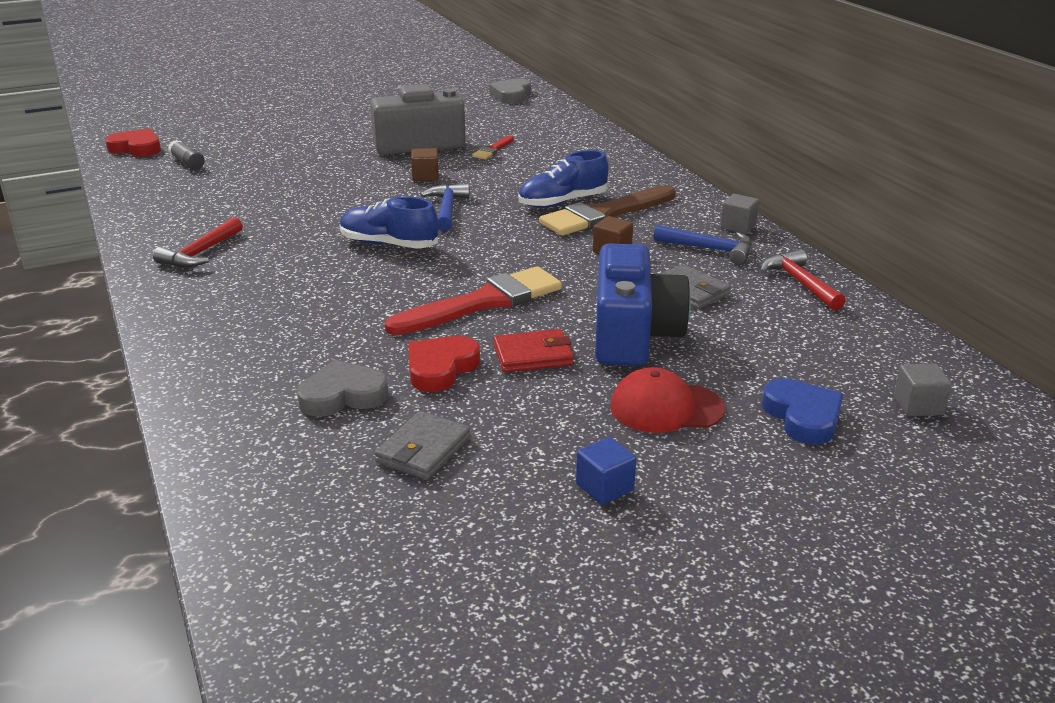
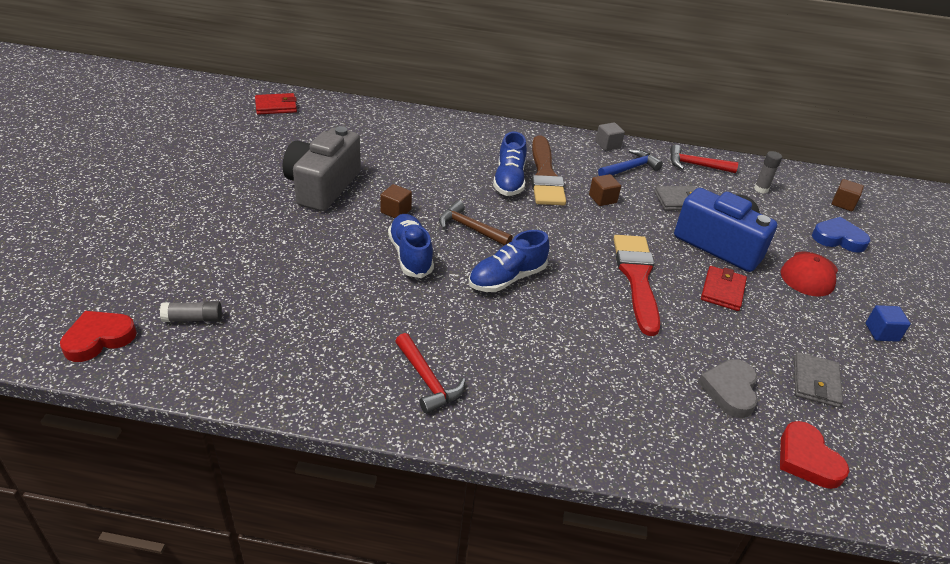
camera: 60 degrees left, 10 degrees up
(366, 200) = (410, 255): none -> blue shoe
(423, 450) = (815, 382): grey wallet -> grey wallet turned 45 degrees clockwise
(440, 368) = (717, 333): red heart -> red heart (807, 459)
(447, 209) = (470, 228): blue hammer -> brown hammer
(493, 150) = (380, 162): red brush -> none
(511, 95) = (276, 106): grey heart -> red wallet
(828, 336) = (761, 189): none -> grey glue stick
(918, 406) = (843, 203): grey cube -> brown cube

